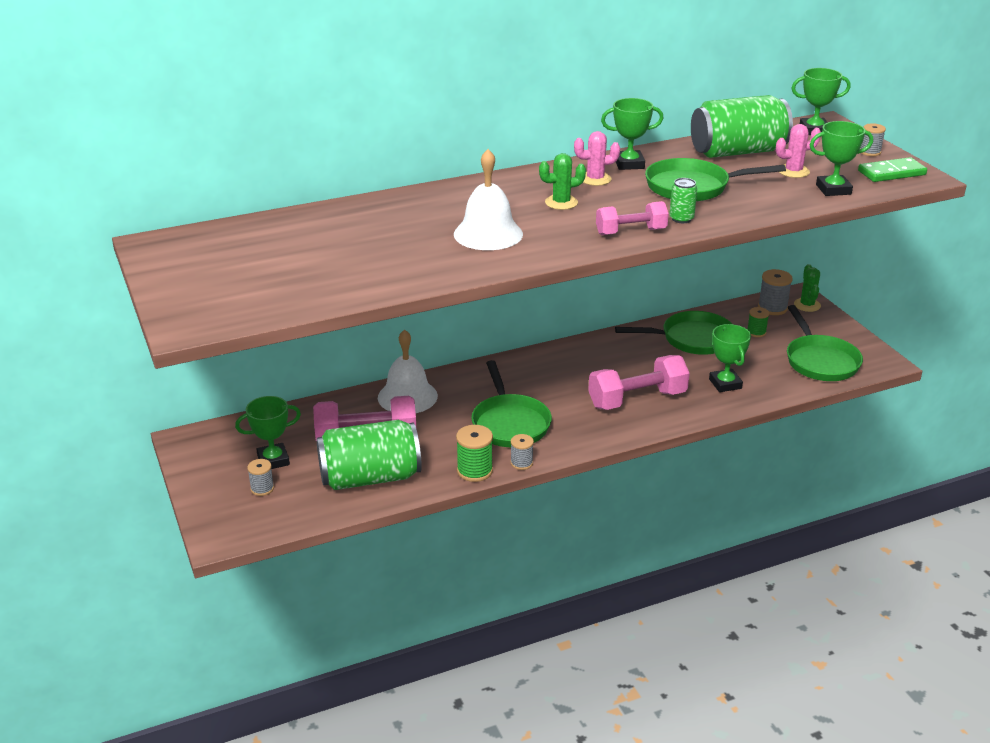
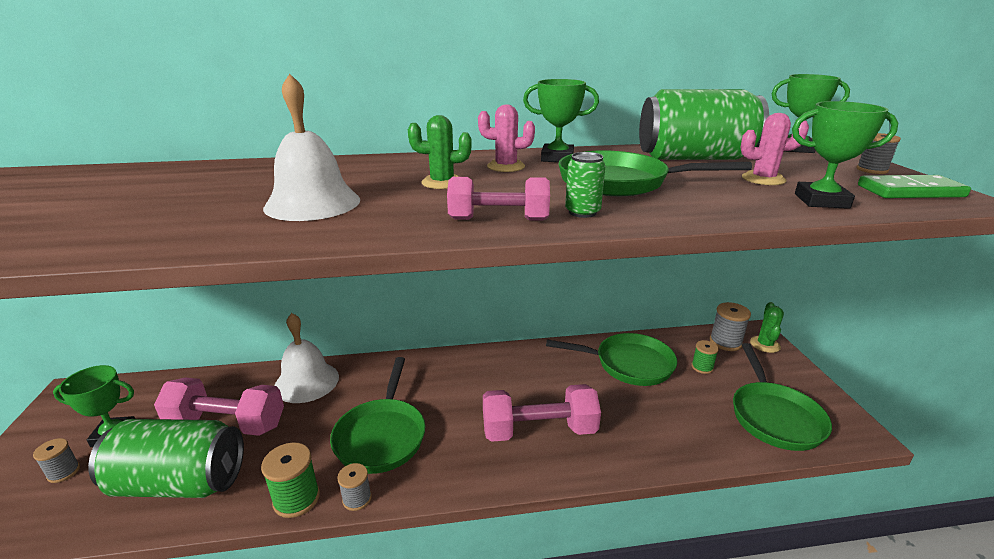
camera: 15 degrees right, 5 degrees down
(725, 384) = (650, 428): green trophy -> none

